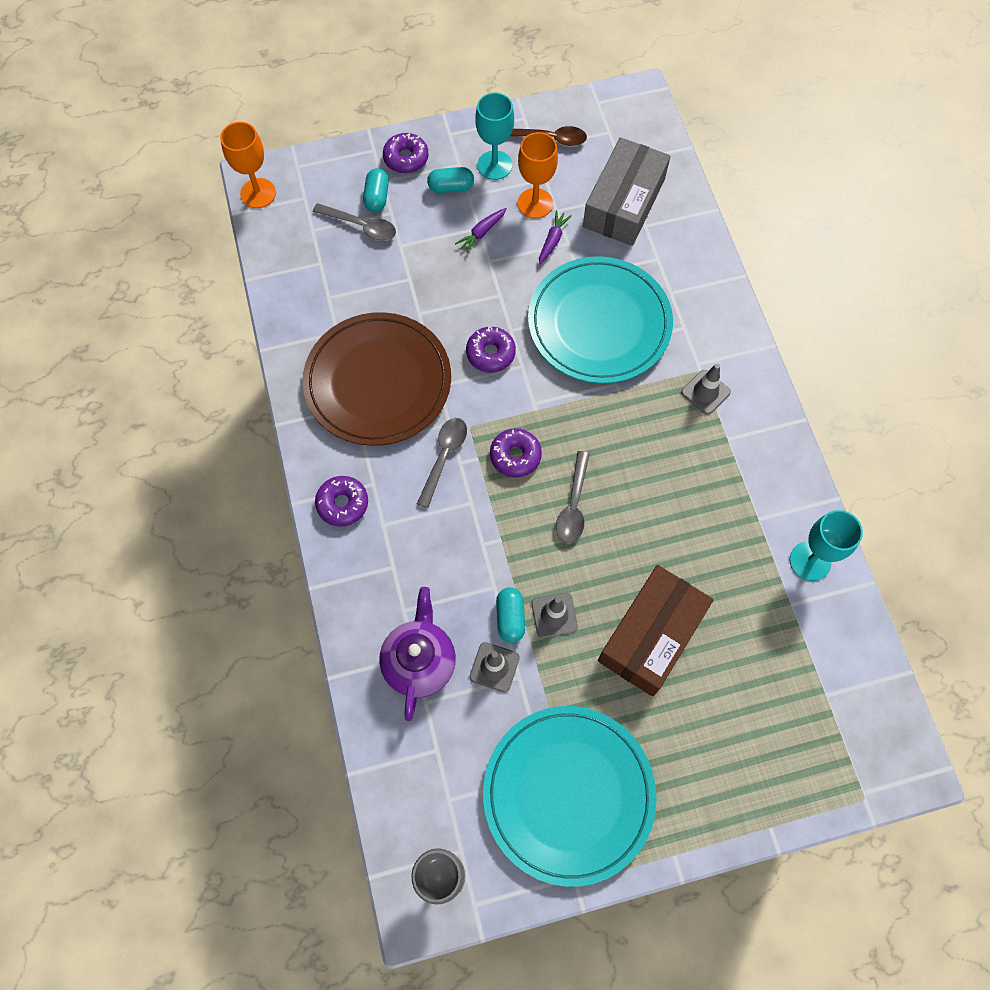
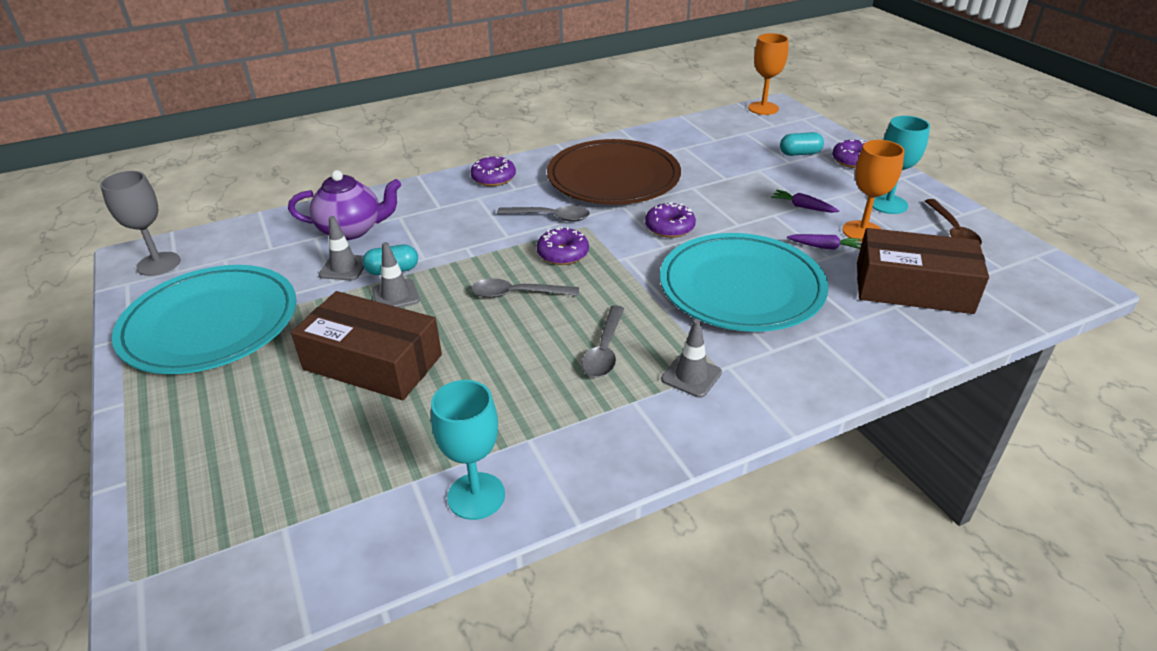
camera: 80 degrees right, 30 degrees down
(361, 226) = (764, 151): grey spoon -> grey spoon (604, 350)
(451, 187) = (841, 185): turquoise capsule -> none
(623, 203) = (913, 288): grey box -> brown box

